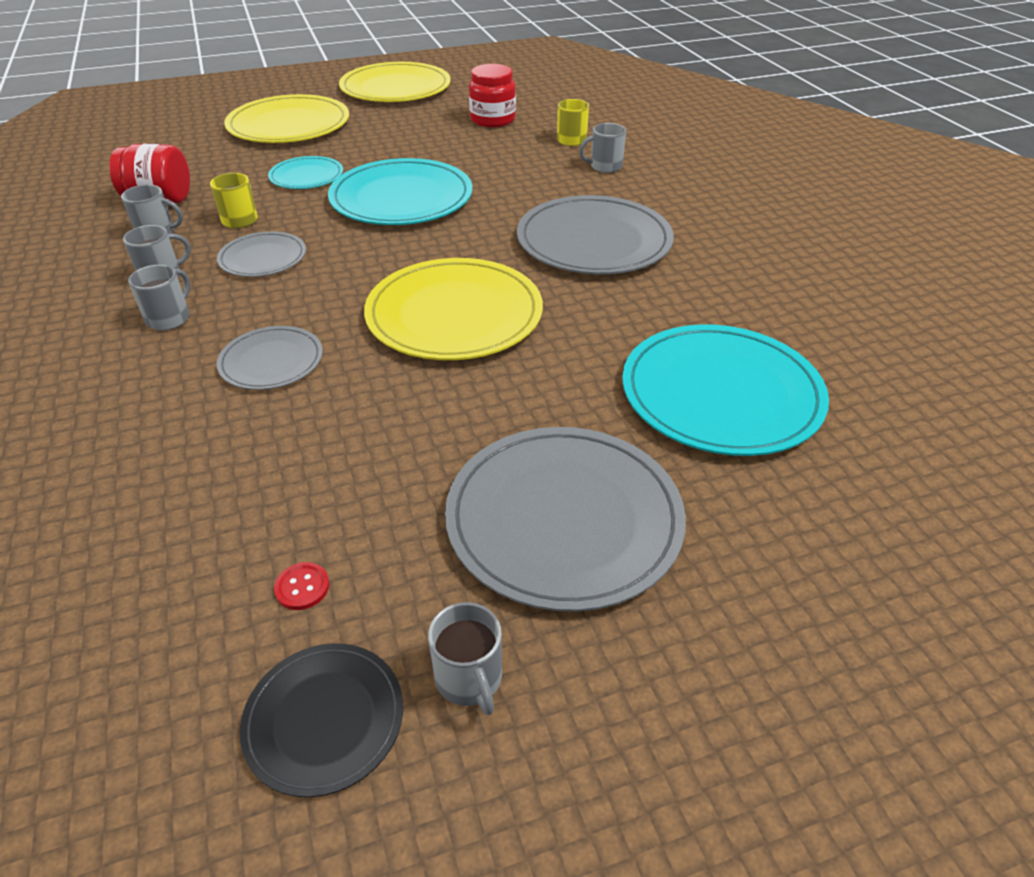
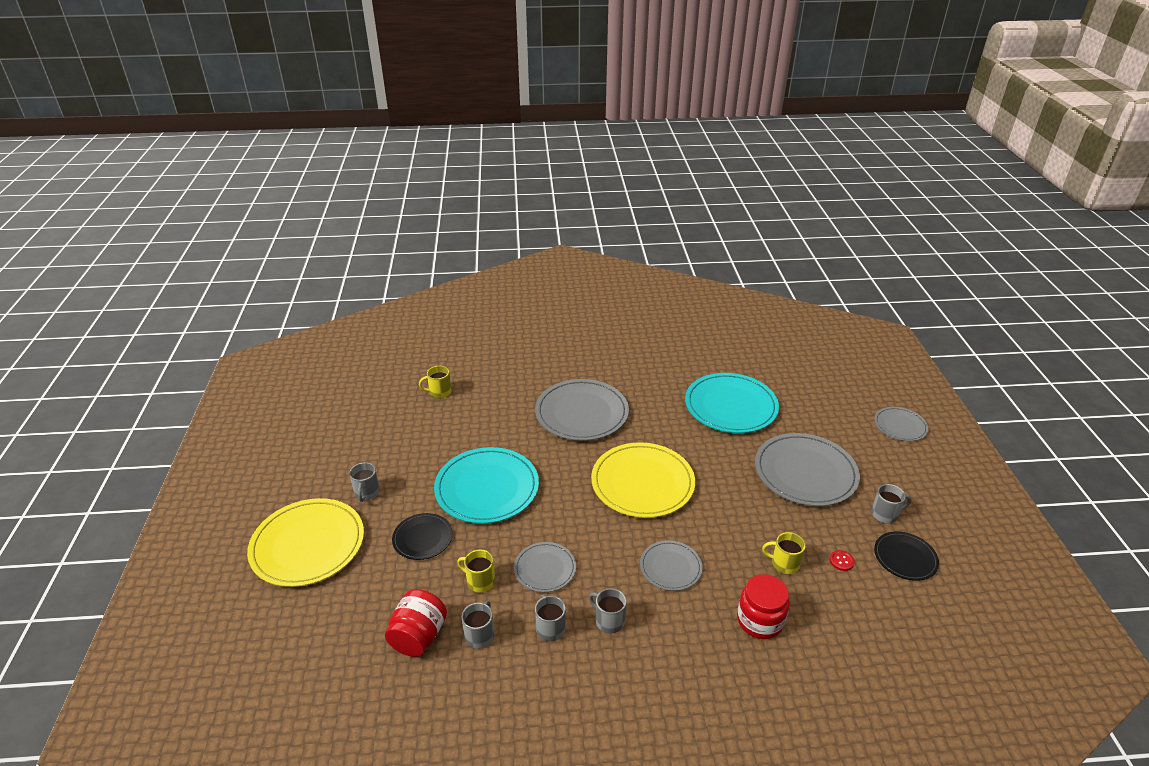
camera: 75 degrees left, 5 degrees down
(289, 495) = (784, 563): none -> yellow mug
(306, 176) = (423, 538): turquoise plate -> black plate
(395, 88) = (270, 467): yellow plate -> none
(492, 120) = (380, 422): red jar -> red jar (760, 621)
(604, 166) = (488, 387): grey mug -> grey mug (367, 493)
(863, 731) = (900, 426): none -> grey plate

